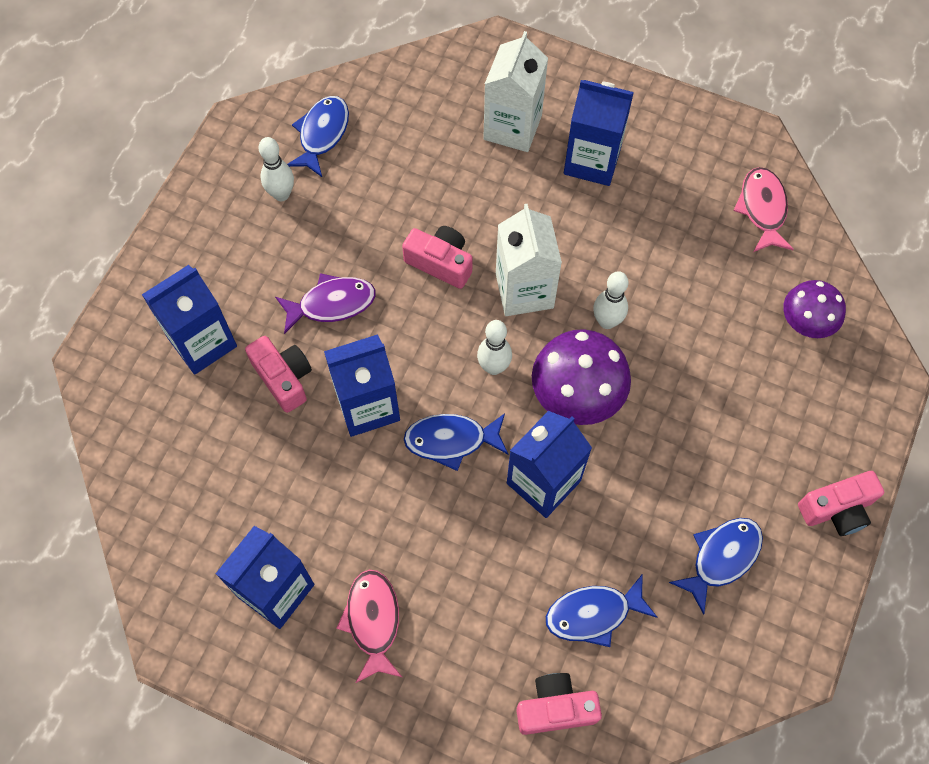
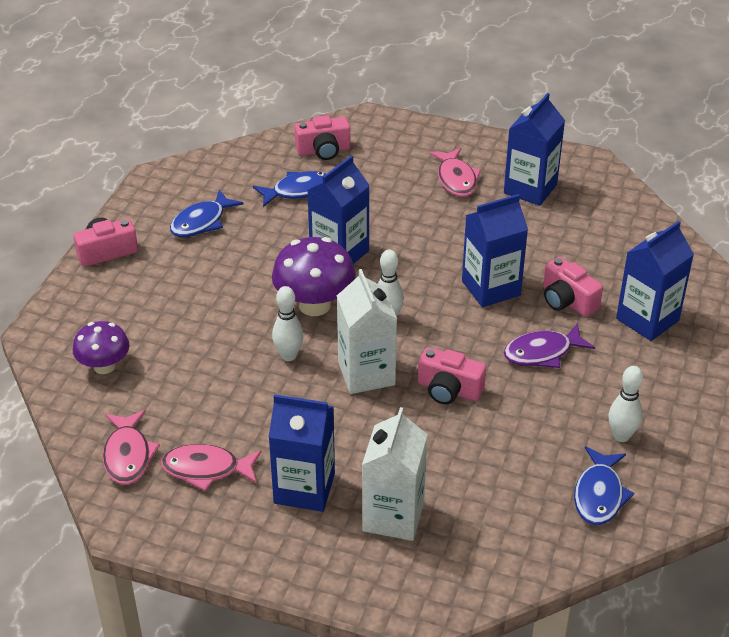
camera: 175 degrees right, 25 degrees down
(451, 440) = (417, 272): blue fish -> none
(685, 188) = (206, 469): none -> pink fish

